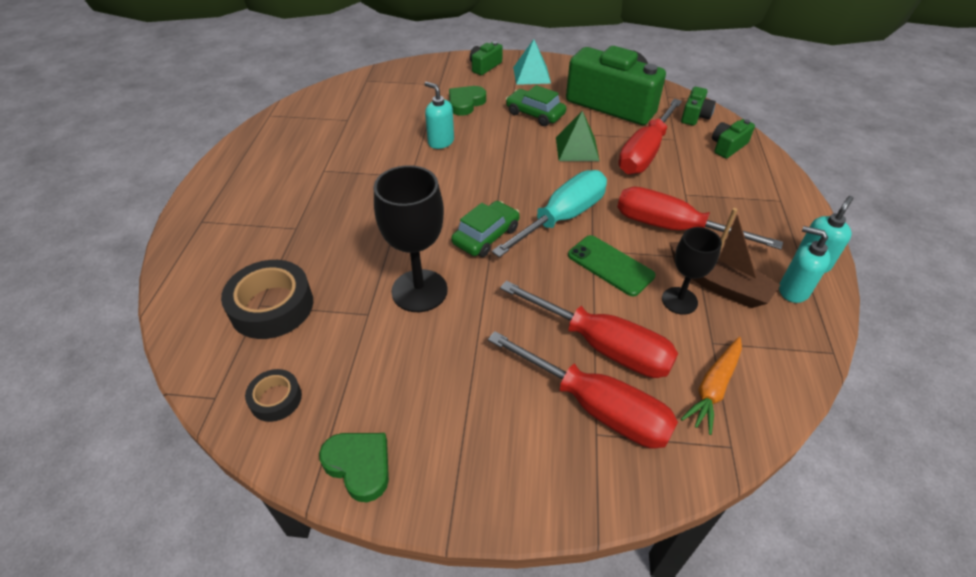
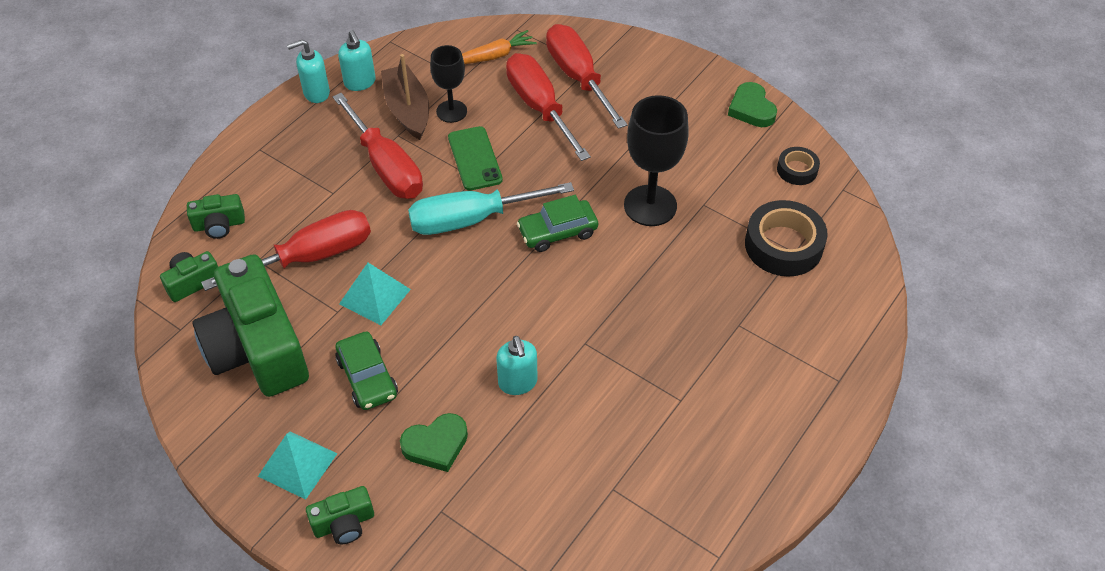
camera: 150 degrees left, 5 degrees up
(577, 149) = (374, 296): green pyramid -> turquoise pyramid

